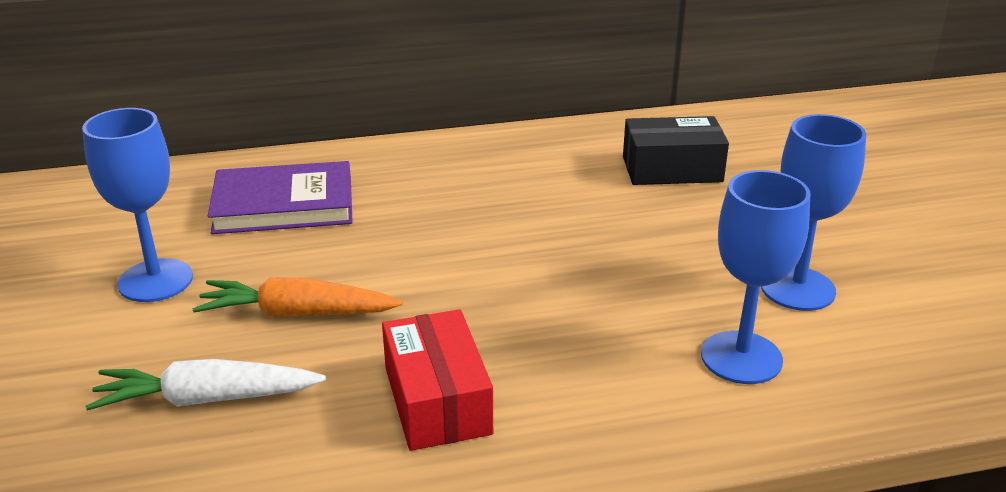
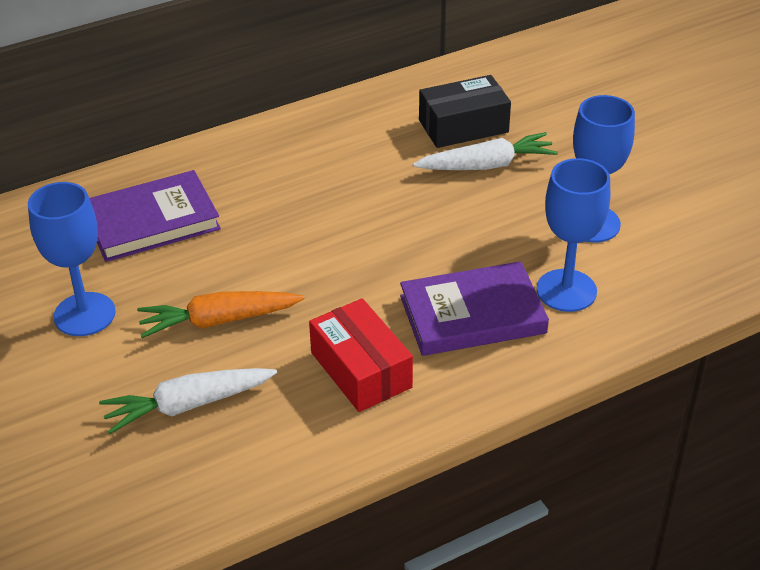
camera: 15 degrees left, 10 degrees up
(607, 363) = (472, 314): none -> purple book
(686, 209) = (487, 165): none -> white carrot

